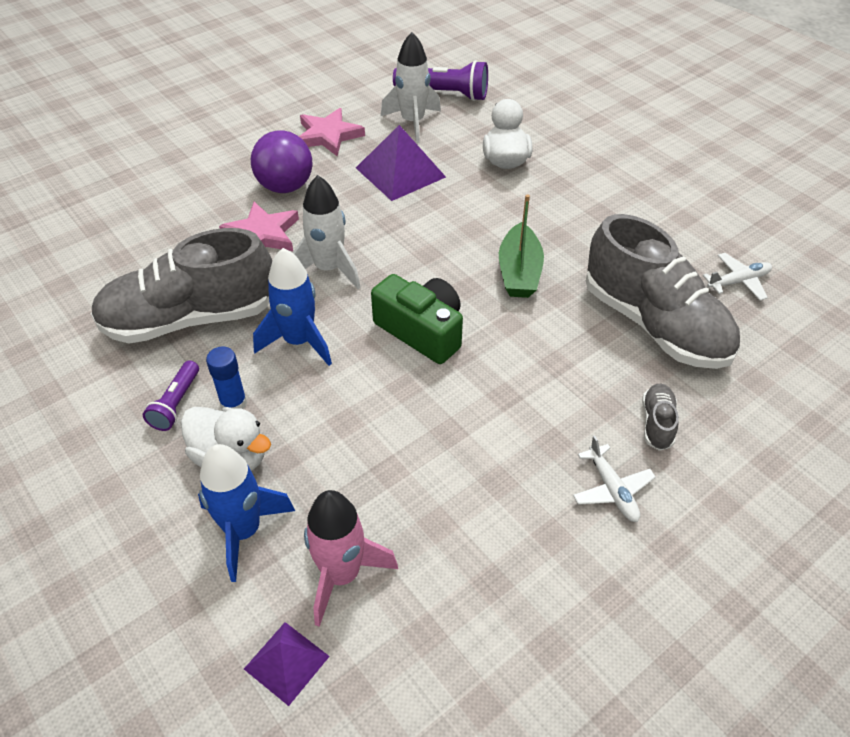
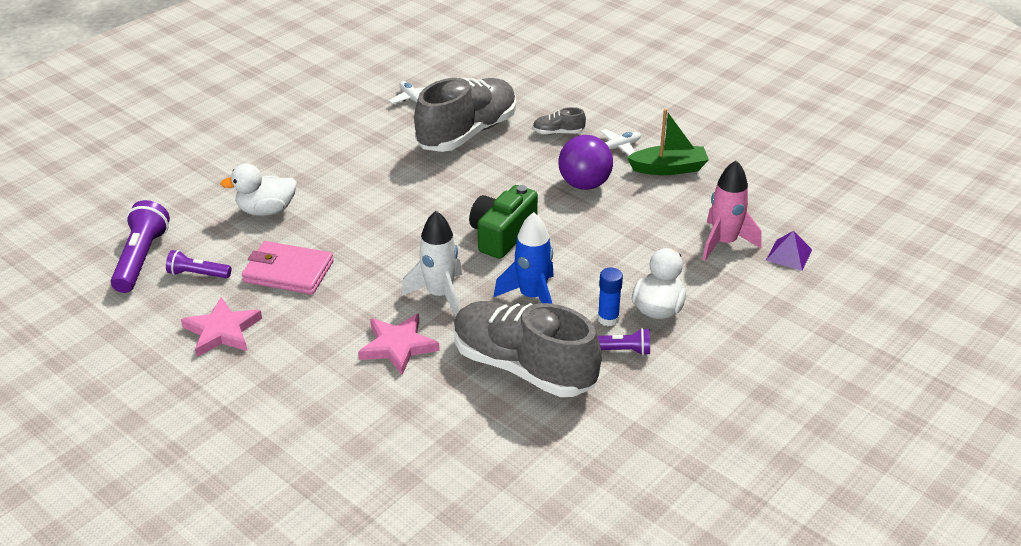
camera: 100 degrees left, 10 degrees down
(190, 319) = (523, 367): grey shoe -> grey shoe turned 150 degrees clockwise
(243, 531) = (714, 290): blue rocket -> none
(285, 187) = (318, 346): purple ball -> purple ball (584, 184)
(400, 172) = (288, 271): purple pyramid -> pink wallet
(412, 122) = (198, 274): white rocket -> purple flashlight
(519, 272) = (423, 193): green boat -> green boat (669, 168)

